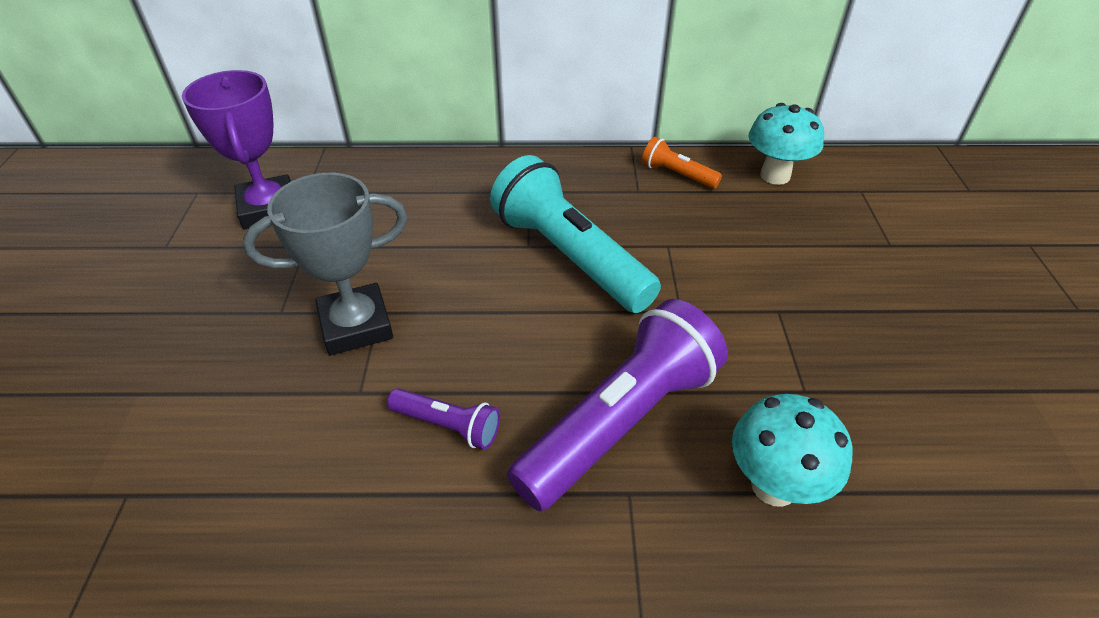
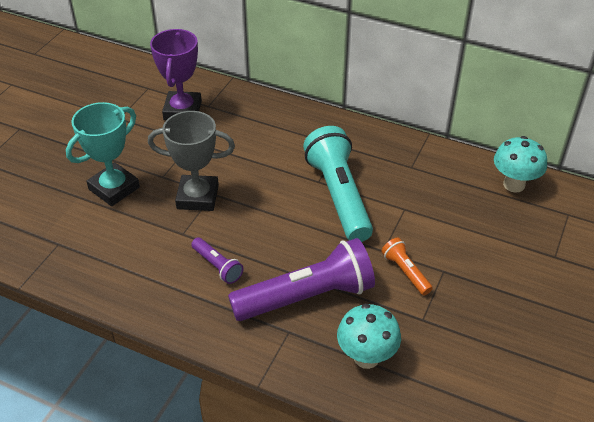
camera: 25 degrees right, 0 degrees up
(201, 358) = (114, 188): none -> turquoise trophy
(677, 175) = (445, 163): orange flashlight -> orange flashlight (405, 272)

